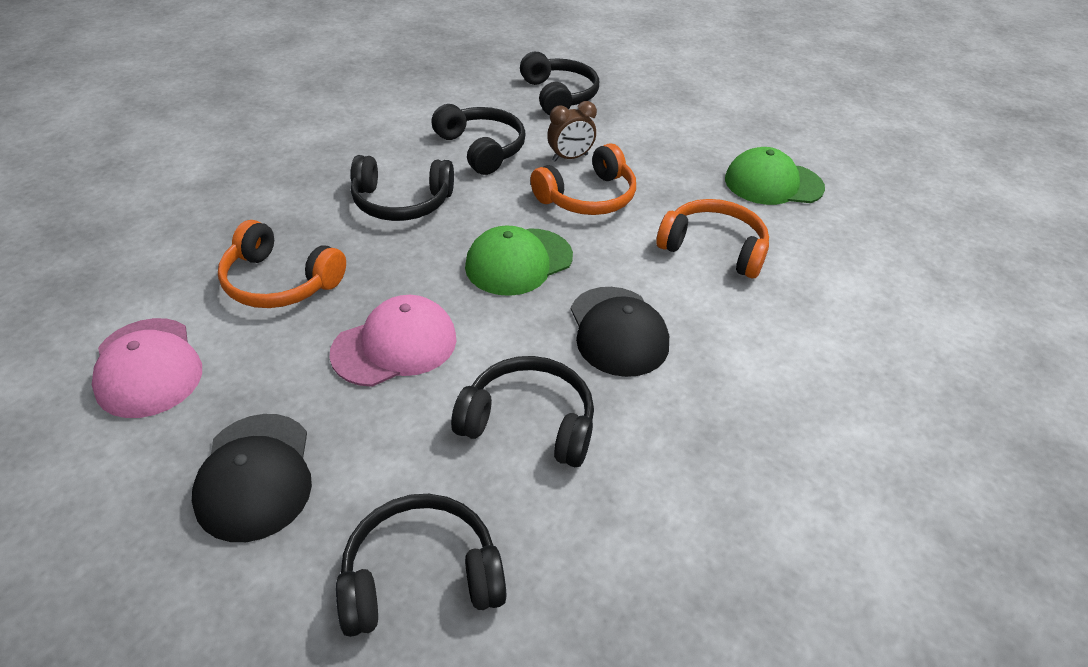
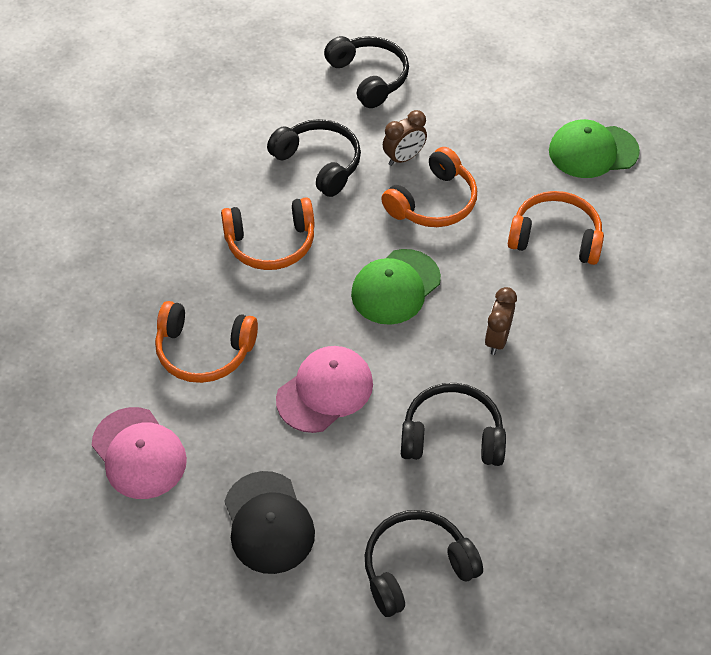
camera: 10 degrees left, 10 degrees up
(401, 202) = (271, 243): black headphones -> orange headphones
(618, 331) = (497, 339): black cap -> brown clock

